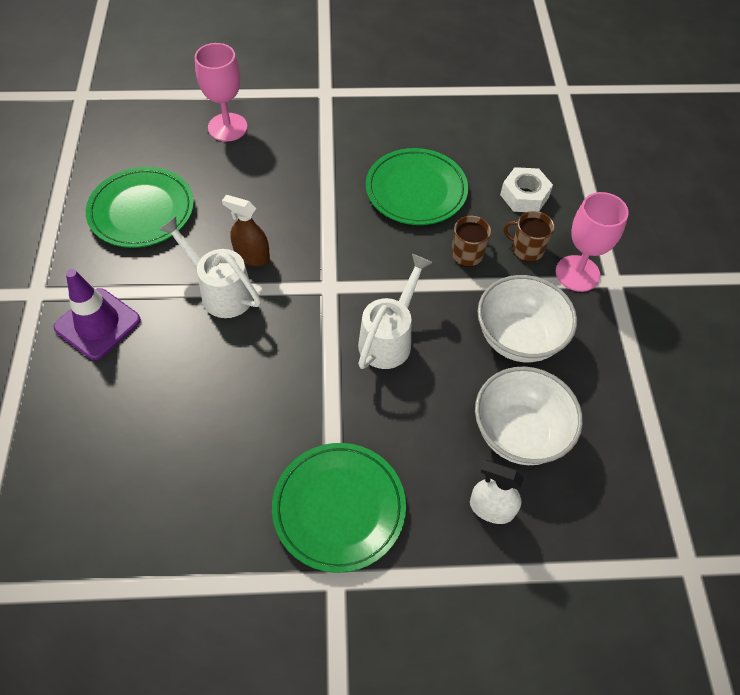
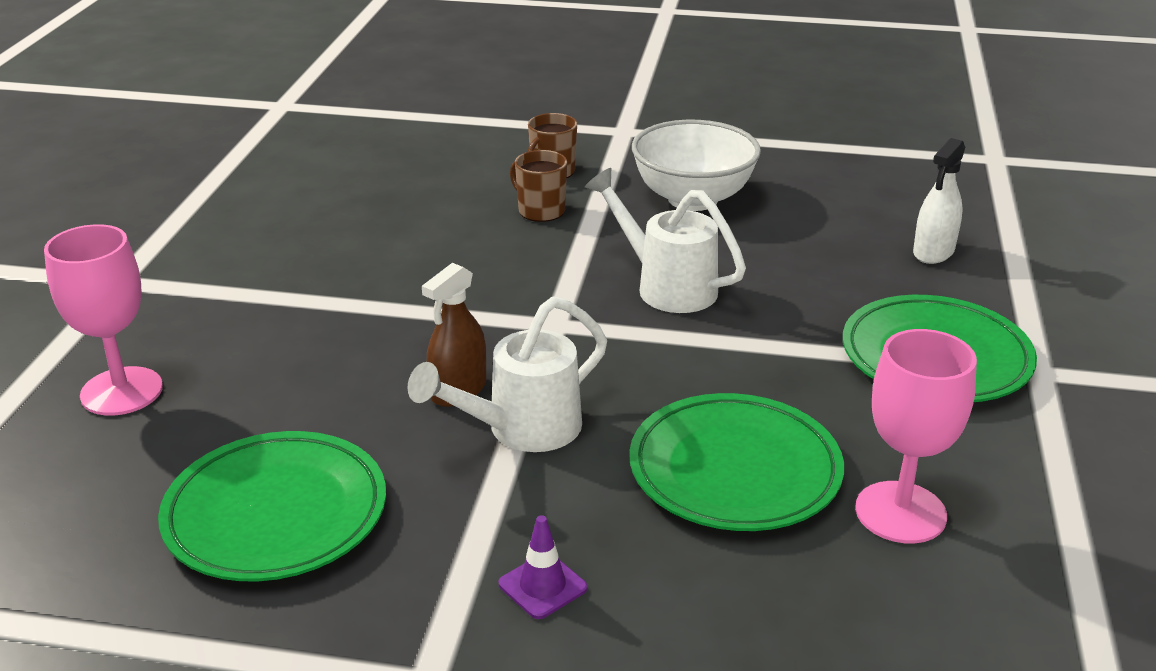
camera: 75 degrees left, 25 degrees down
(97, 324) = (542, 586): purple traffic cone -> purple traffic cone, size x0.52
(416, 191) = (402, 231): green plate -> green plate (734, 470)
(519, 433) = (832, 220): white bowl -> none
(524, 196) = (459, 159): white nut -> none
(577, 273) = (605, 148): pink goblet -> pink goblet (900, 512)

